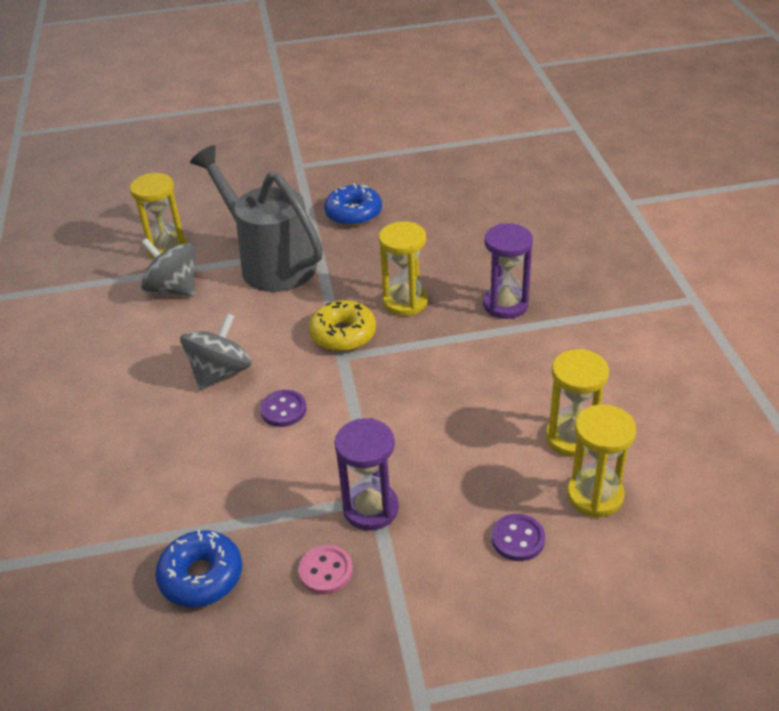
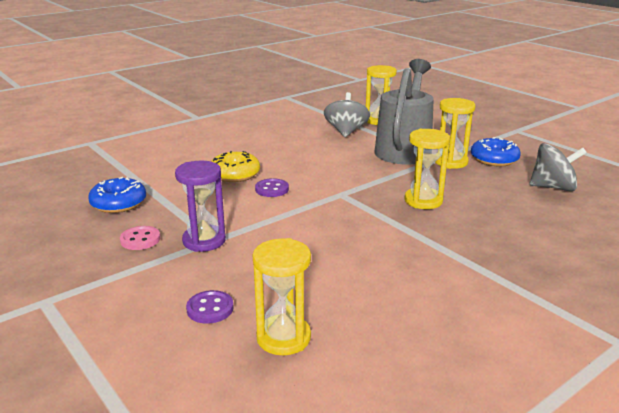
camera: 60 degrees right, 15 degrees down
(220, 372) = (287, 163): grey spinning top -> grey spinning top (553, 187)
(343, 334) = (363, 189): yellow donut -> yellow donut (235, 174)
(505, 305) = (473, 241): purple hourglass -> none
(572, 438) = (344, 310): yellow hourglass -> yellow hourglass (451, 162)

